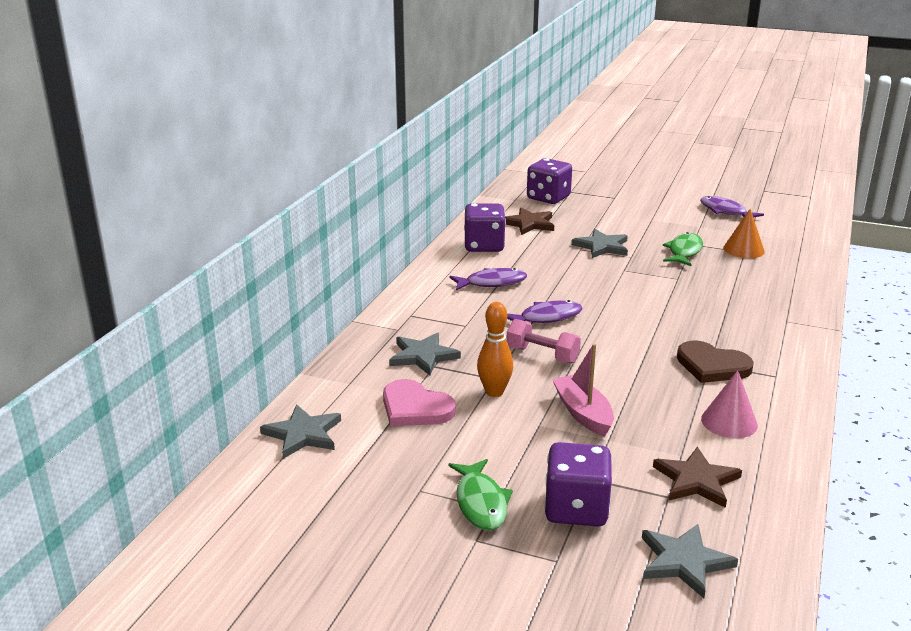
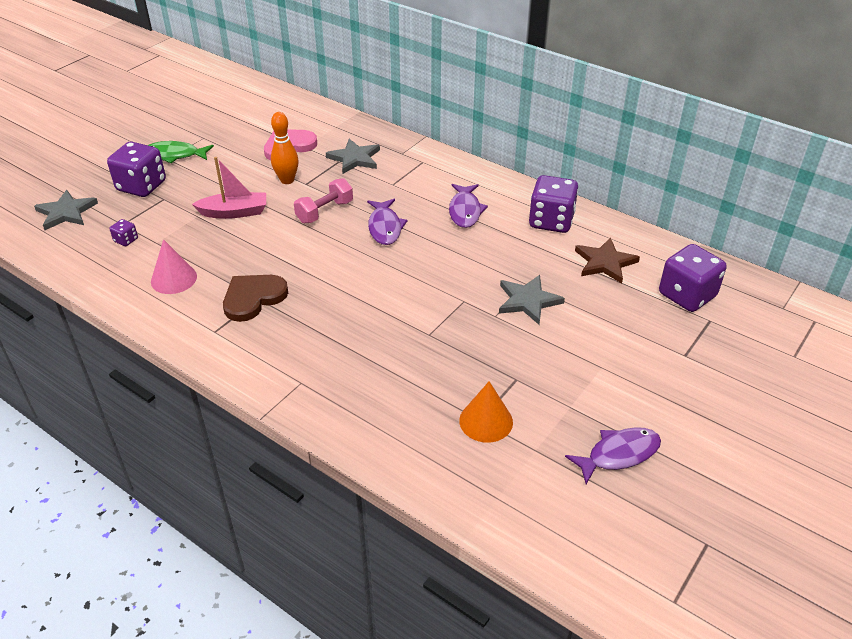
camera: 105 degrees right, 15 degrees up
(303, 434) = (286, 106): grey star -> none
(684, 251) = (495, 363): green fish -> none
(696, 480) = (126, 240): brown star -> purple dice

